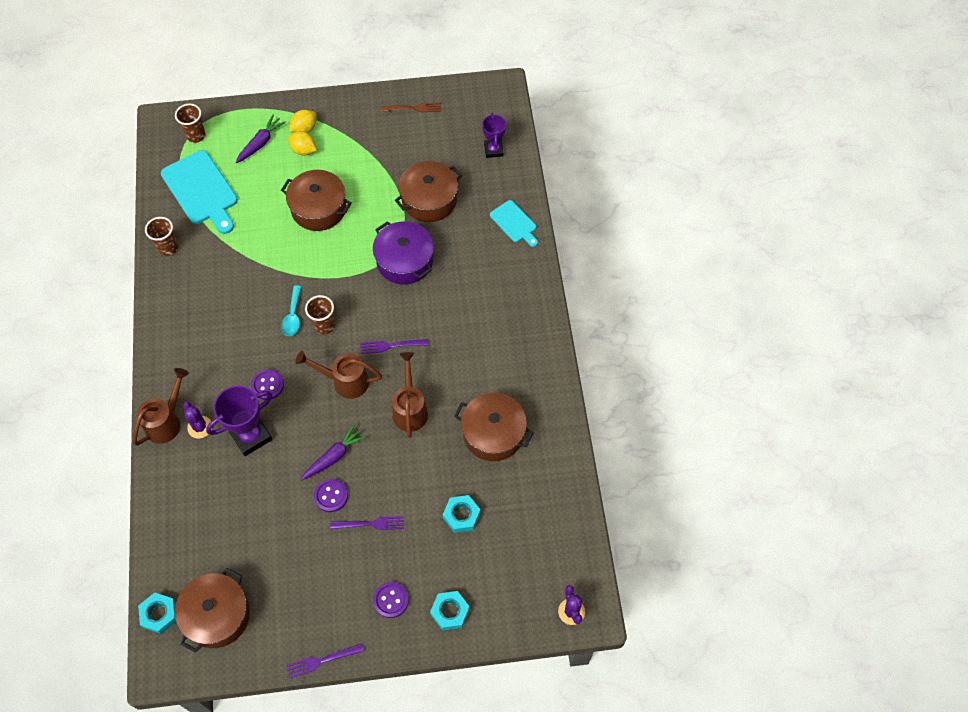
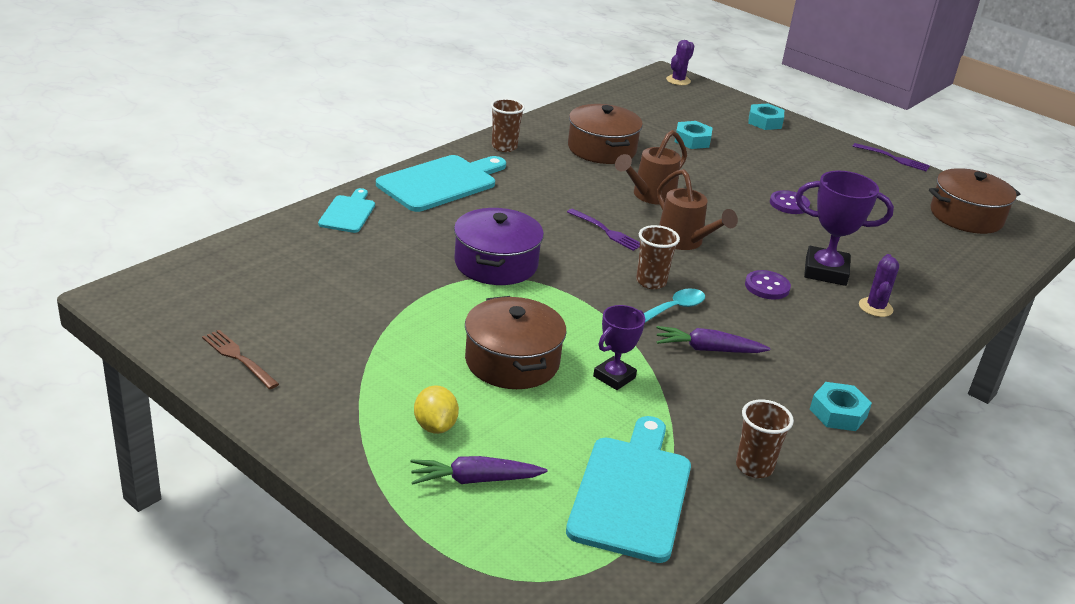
camera: 135 degrees left, 30 degrees down
(159, 614) = (1023, 244): turquoise nut -> turquoise nut (838, 413)
(166, 421) = (911, 333): brown watering can -> none
(196, 135) = (550, 569): brown cup -> brown cup (504, 147)
(304, 129) = (395, 447): yellow lemon -> none
(334, 456) = (757, 217): purple carrot -> purple carrot (707, 349)
(370, 524) = (773, 176): purple fork -> none
(391, 600) = (804, 147): purple button -> none
(429, 200) = (387, 281): brown pot -> none
(493, 150) = (248, 263): purple trophy -> purple trophy (614, 377)
(516, 295) = (441, 182): none -> turquoise cutting board

